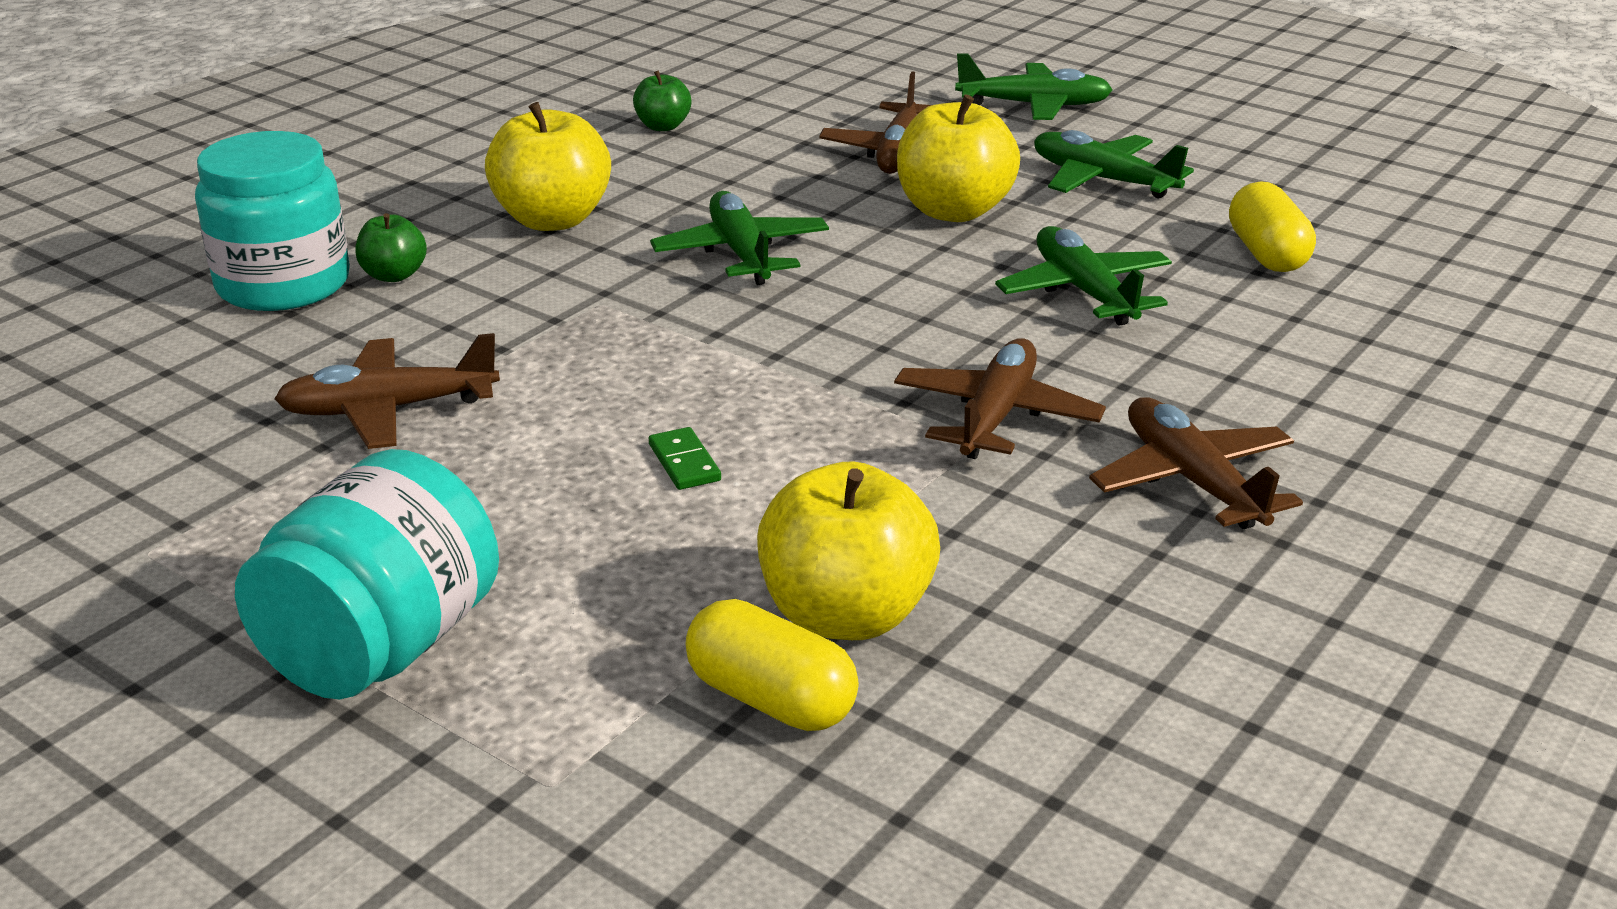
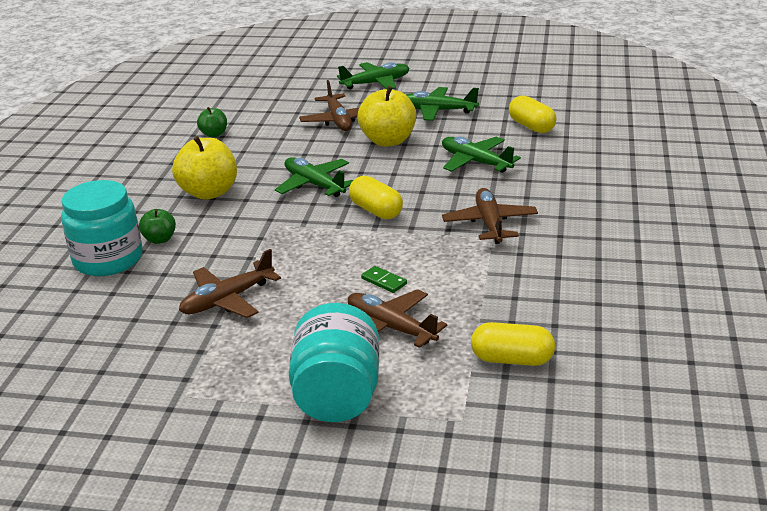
camera: 25 degrees left, 0 degrees up
(803, 330) = (376, 211): none -> yellow capsule
(846, 615) = (508, 319): yellow apple -> none
(1192, 480) = (586, 227): brown plane -> brown plane (390, 327)

